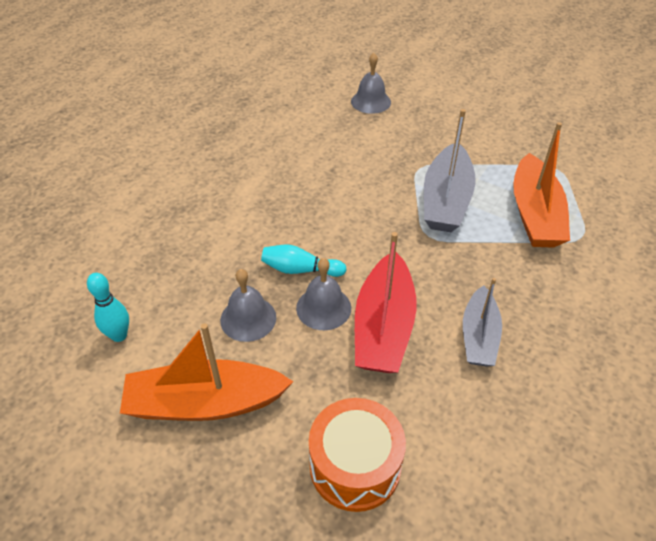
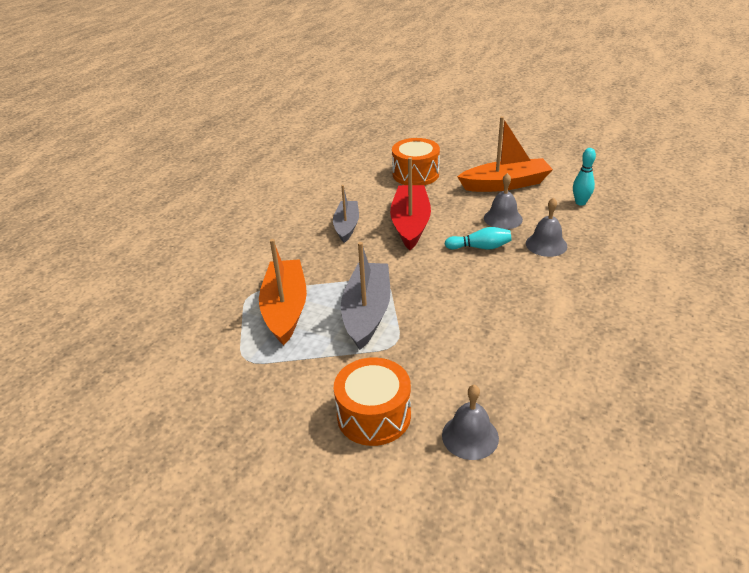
camera: 175 degrees right, 10 degrees down
(323, 308) = (454, 229): grey bell -> grey bell (546, 244)
(439, 119) = (374, 415): none -> orange drum

